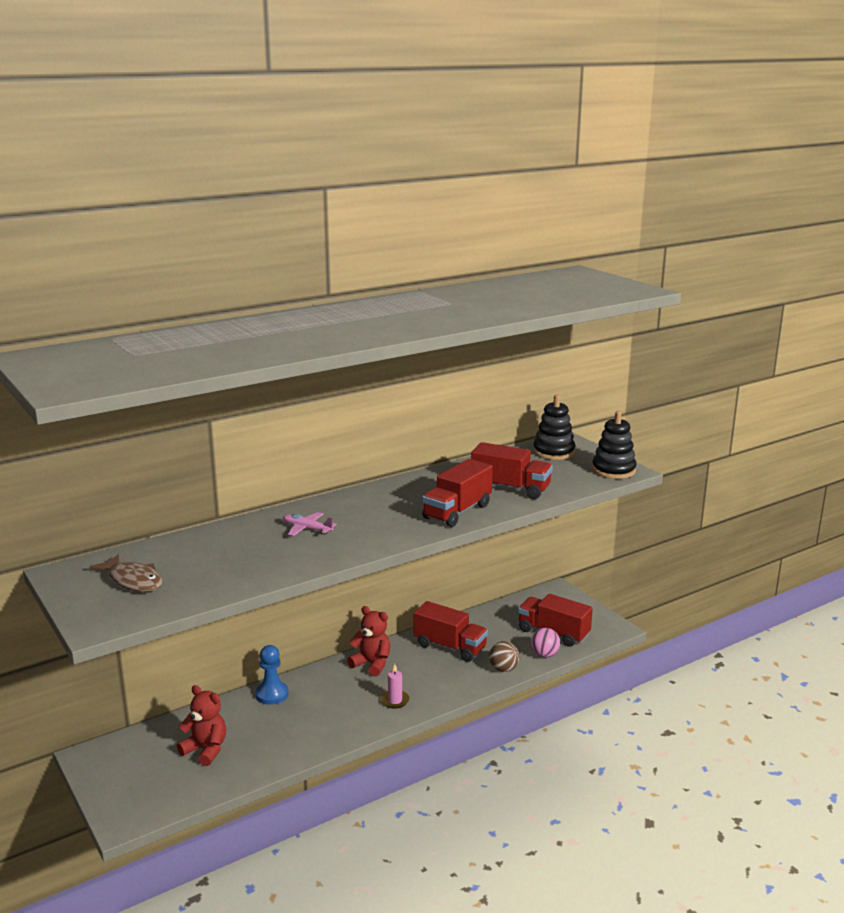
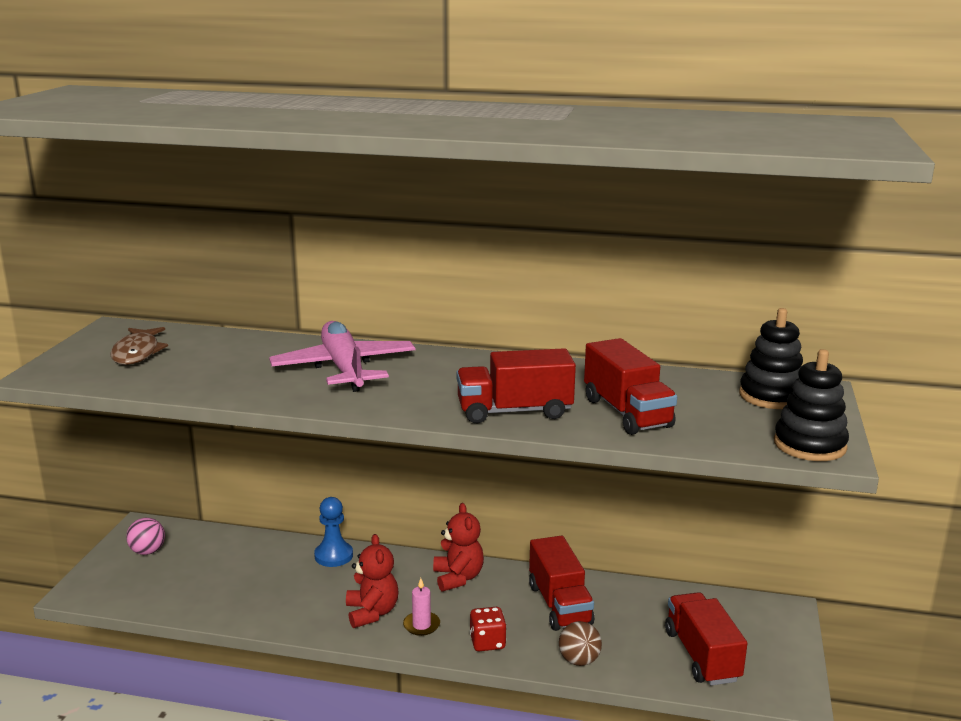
camera: 45 degrees right, 0 degrees up
(206, 750) = (214, 572): red teddy bear -> red teddy bear (372, 613)
(307, 529) = (344, 368): pink plane -> pink plane, size x2.13
(445, 688) = (487, 642): none -> red dice
(544, 655) = (651, 673): pink ball -> pink ball (147, 551)

